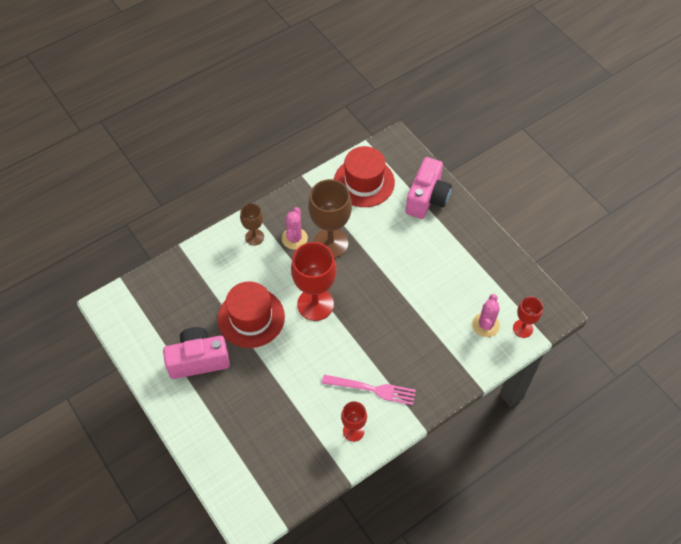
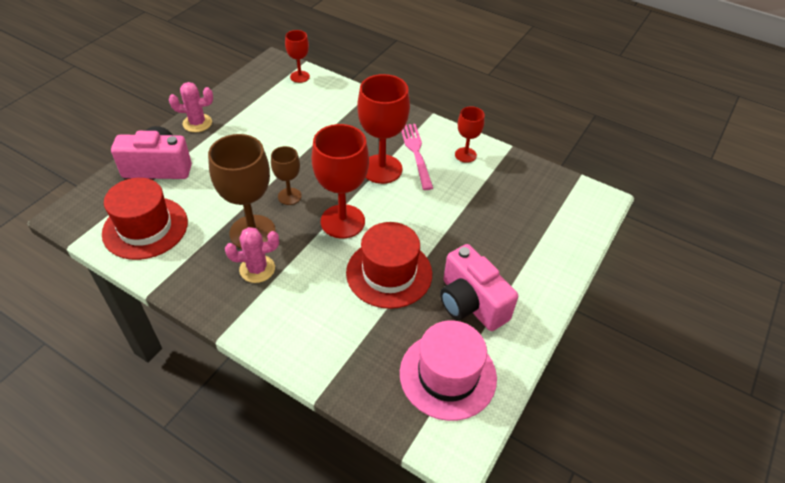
camera: 115 degrees left, 10 degrees down
(154, 321) = (448, 375): none -> pink hat
(254, 237) = (270, 312): brown goblet -> brown goblet (289, 196)
(363, 353) = (381, 169): none -> red goblet
(485, 325) = (307, 98): pink cactus -> pink cactus (197, 123)

